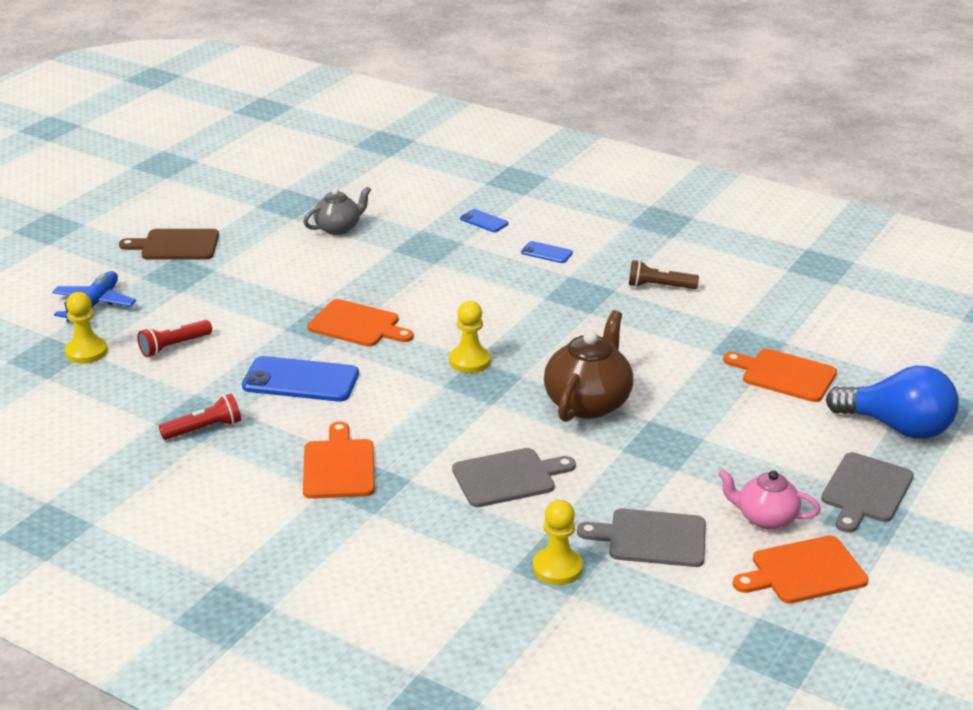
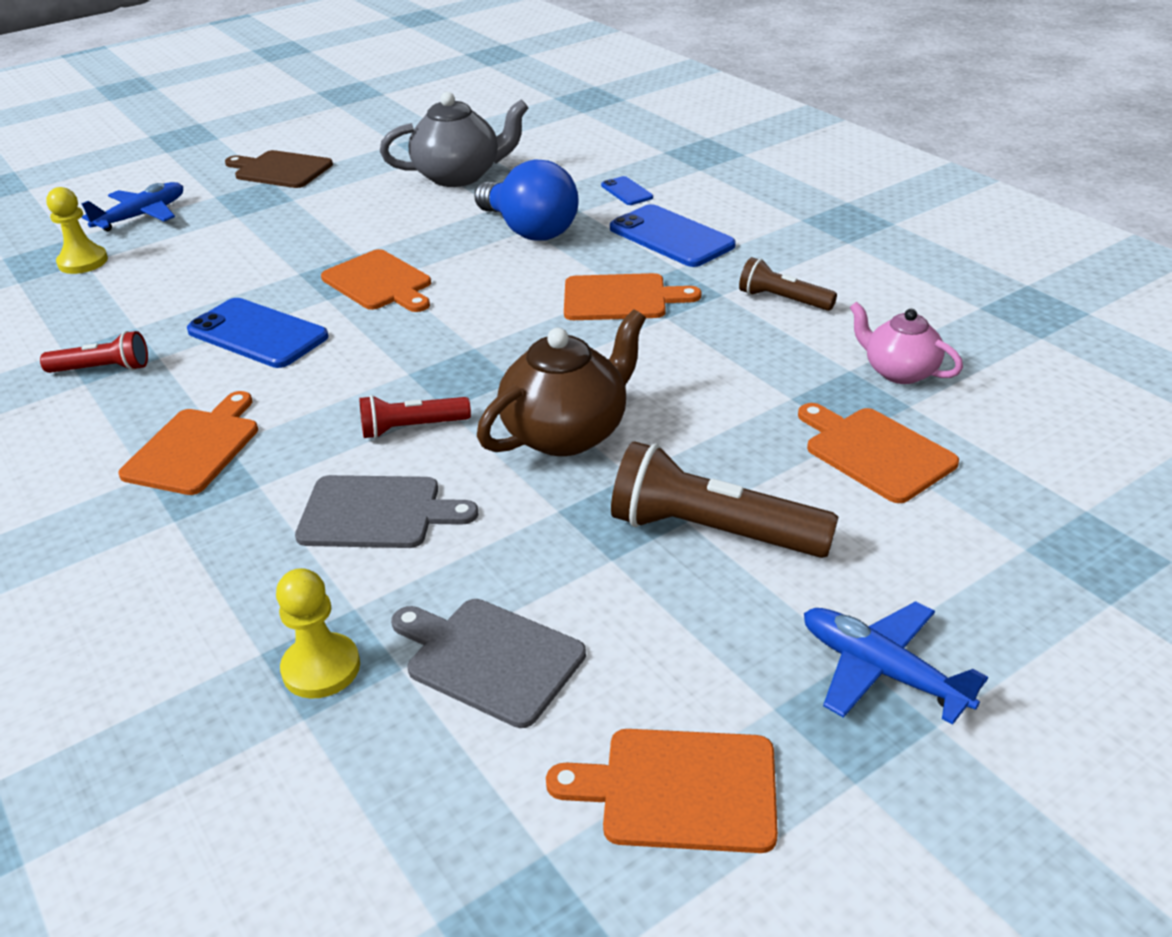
camera: 25 degrees right, 5 degrees up
(174, 346) = (170, 271): red flashlight -> red flashlight (412, 428)
(338, 228) = (459, 176): grey teapot -> grey teapot, size x1.61
(469, 361) = (466, 349): yellow pawn -> none
(546, 253) = (671, 237): blue phone -> blue phone, size x1.99
(548, 305) = (621, 298): none -> orange cutting board
(724, 441) = (713, 532): none -> brown flashlight
(765, 518) = (685, 674): pink teapot -> pink teapot (899, 371)
(865, 491) = (881, 671): grey cutting board -> blue plane
(897, 427) = (1005, 574): blue light bulb -> blue light bulb (530, 230)

